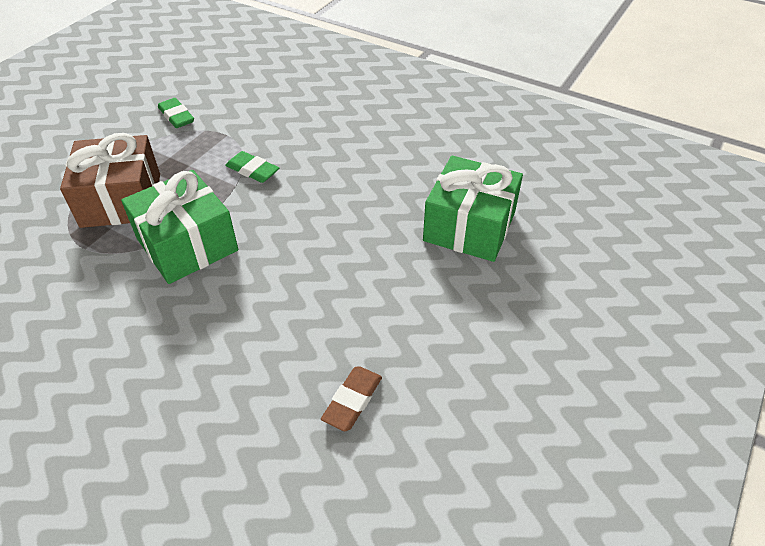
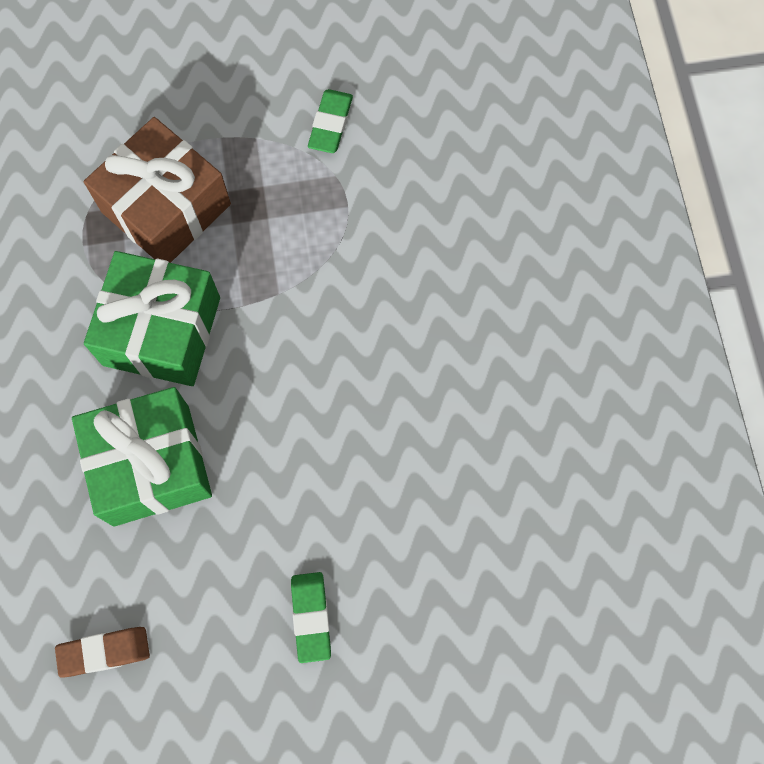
camera: 50 degrees right, 25 degrees up
(252, 170) = (315, 289): green eraser -> green eraser (311, 617)
(469, 226) = (421, 590): green gift -> green gift (151, 465)

